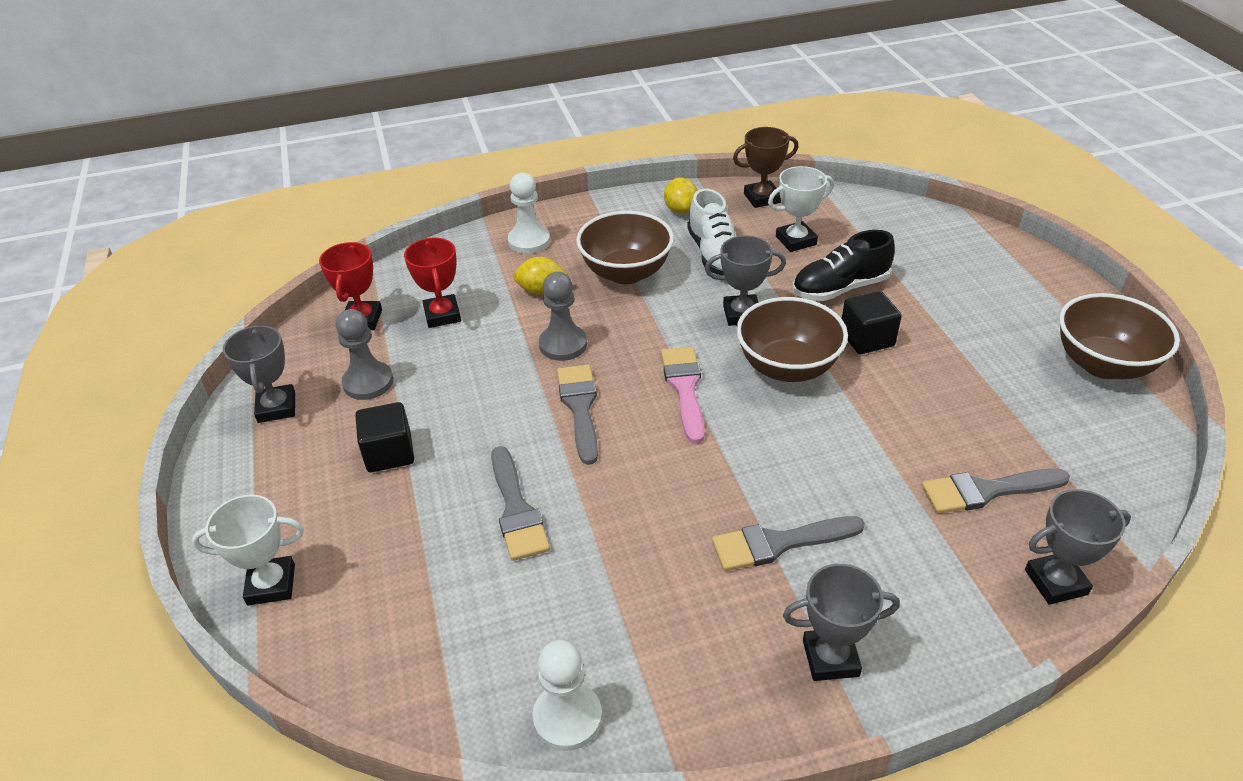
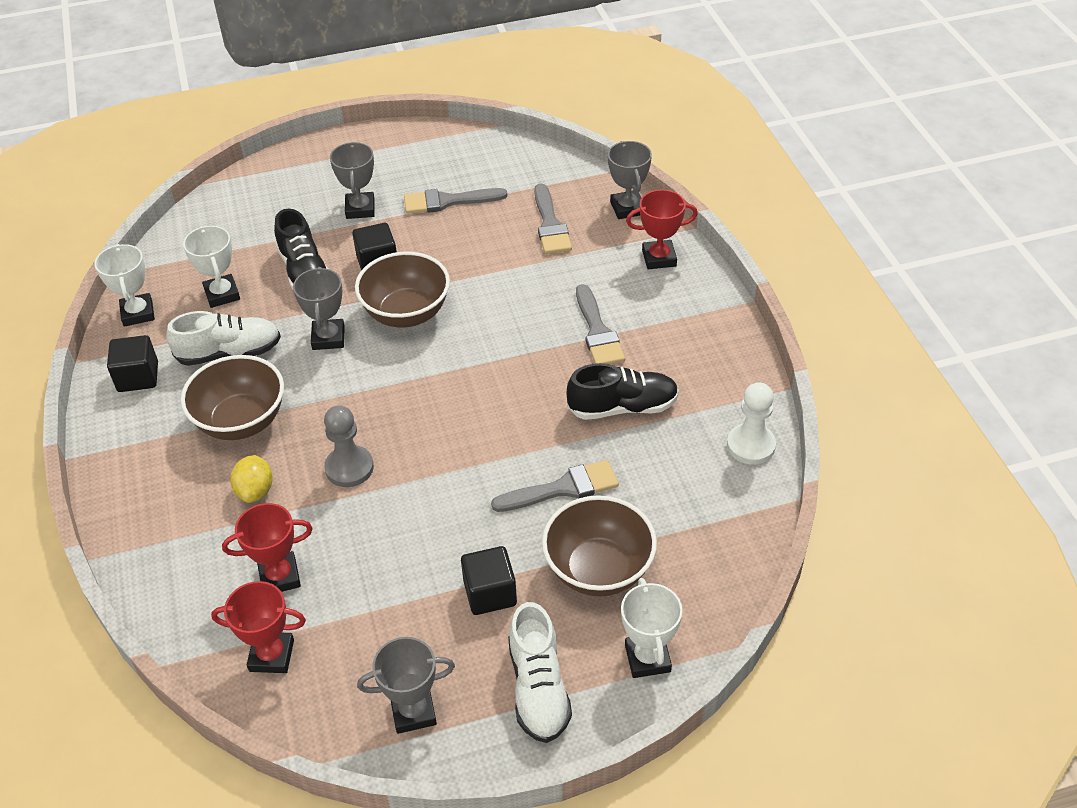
camera: 90 degrees left, 5 degrees up
(269, 493) = (538, 688): none -> white shoe
(368, 382) = (383, 630): grey pawn -> none
(529, 241) = (157, 508): white pawn -> none
(580, 407) = (441, 451): grey brush -> grey brush (448, 201)
(642, 569) = (623, 407): none -> black shoe
(680, 210) = (138, 377): yellow lemon -> black cube
(684, 388) = (424, 379): pink brush -> none
(762, 198) = (138, 313): brown trophy -> white trophy
(830, 658) = (692, 314): grey trophy -> grey trophy (360, 209)
(947, 620) = (659, 258): none -> red trophy
(1103, 364) = (428, 148): brown bowl -> brown bowl (598, 570)

